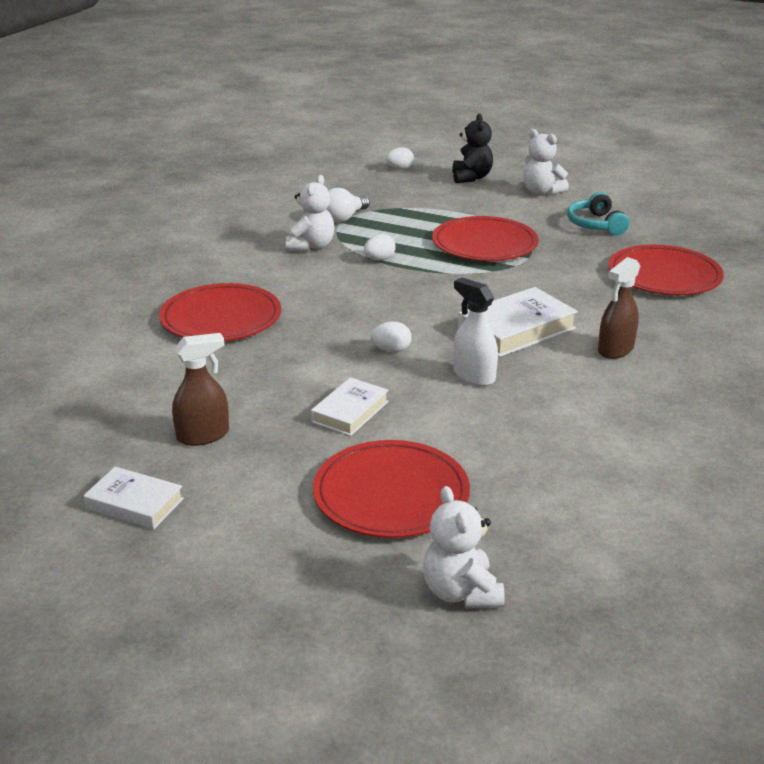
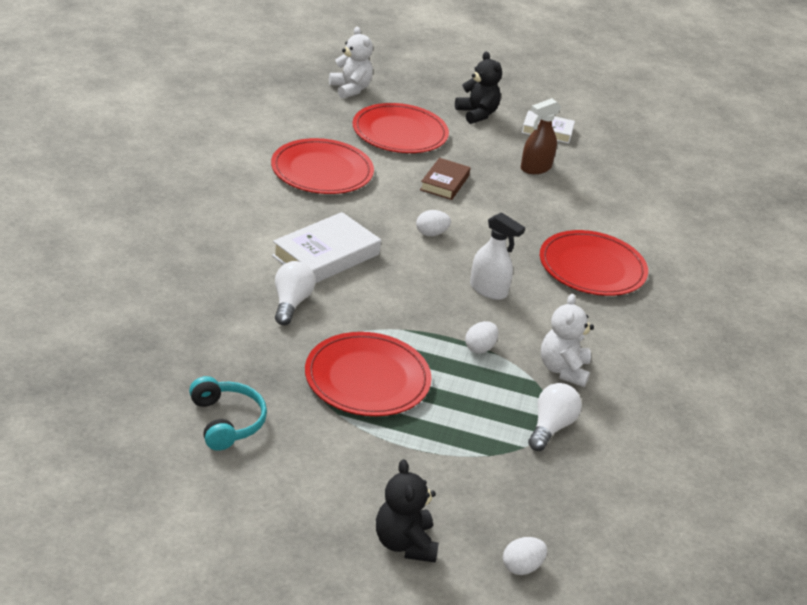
camera: 165 degrees right, 5 degrees up
(240, 537) = (477, 114): none -> black teddy bear
(350, 411) = (444, 183): white book -> brown book
(473, 376) = (359, 210): white spray bottle -> white spray bottle (488, 290)
(541, 192) = (295, 504): white teddy bear -> none
(552, 291) = (291, 303): none -> white light bulb
(615, 349) = (239, 234): brown spray bottle -> none
(664, 275) = (165, 327): red plate -> red plate (322, 171)

